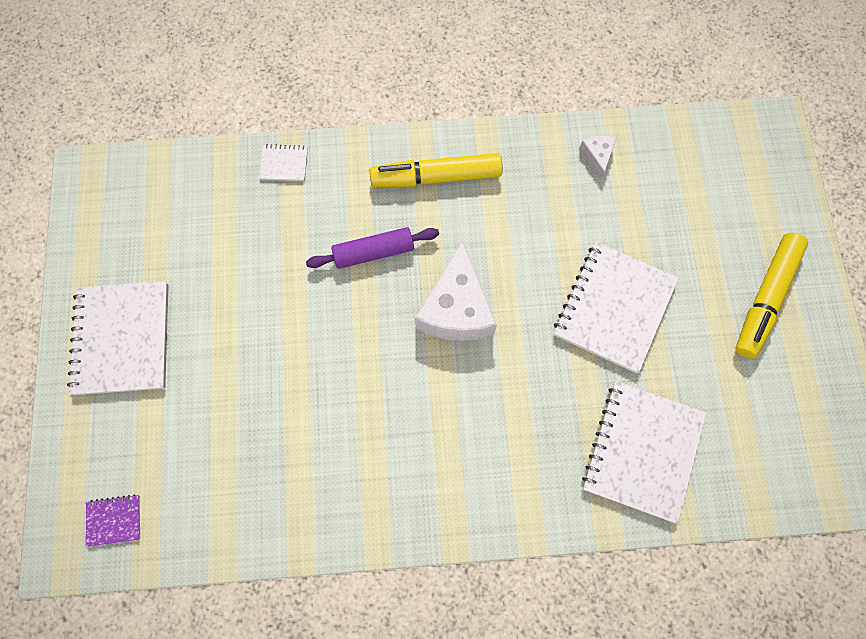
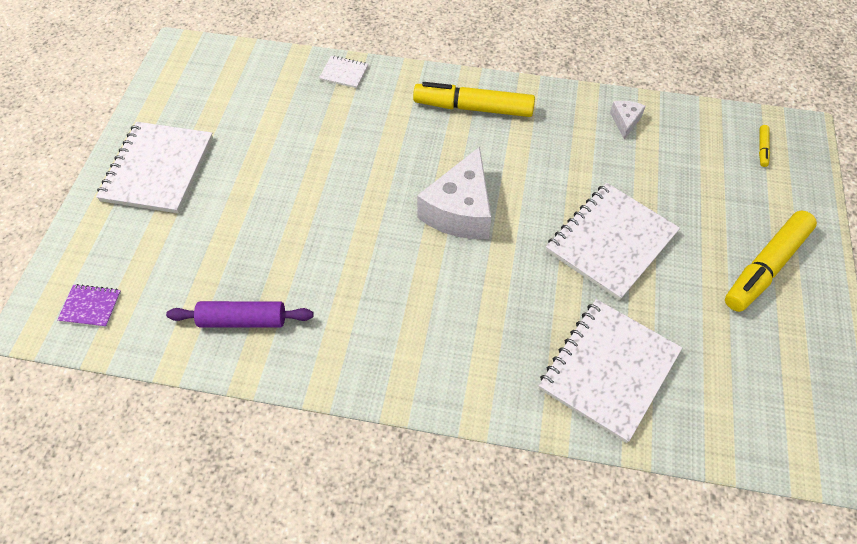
camera: 15 degrees right, 15 degrees down
(373, 252) = (399, 151): purple rolling pin -> purple rolling pin (243, 320)
(739, 158) = (762, 149): none -> yellow marker

